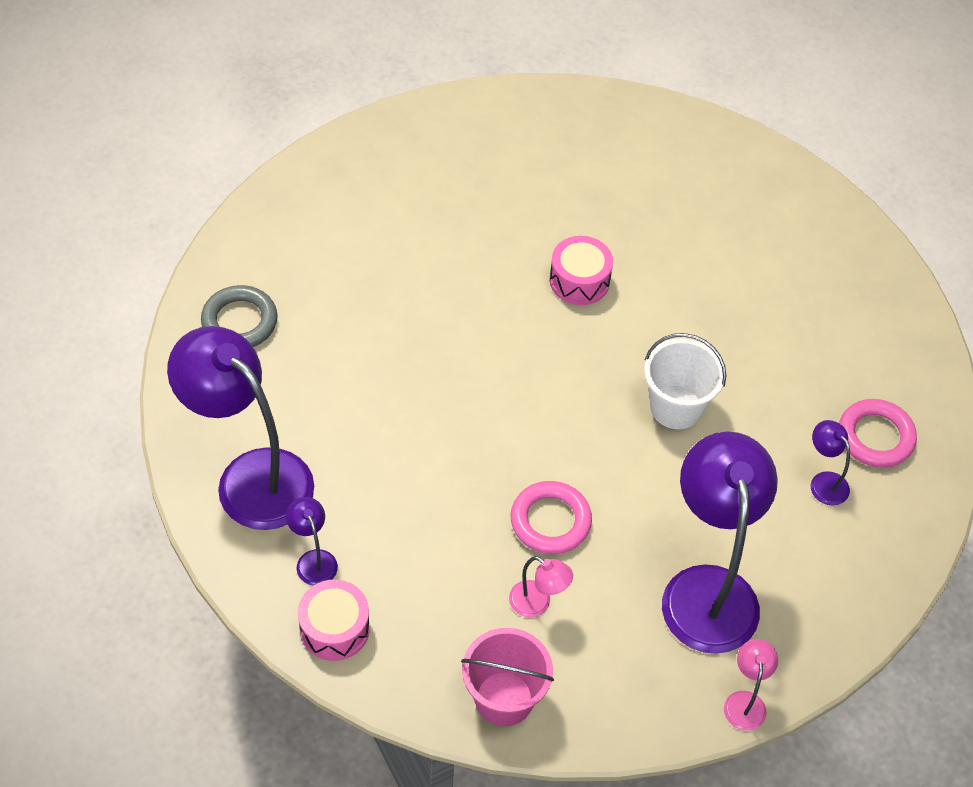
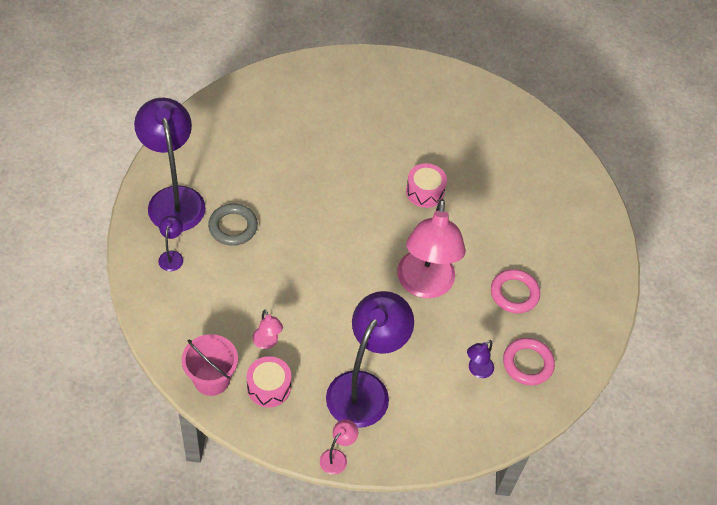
camera: 30 degrees right, 0 degrees up
(239, 321) = (229, 120): grey ring -> grey ring (233, 227)
(334, 628) = (155, 295): pink drum -> pink drum (269, 387)
(550, 521) = (308, 305): pink ring -> pink ring (514, 293)
(676, 407) = (424, 285): white bucket -> pink lamp
(824, 482) = (477, 370): purple lamp -> purple lamp turned 135 degrees counterclockwise

